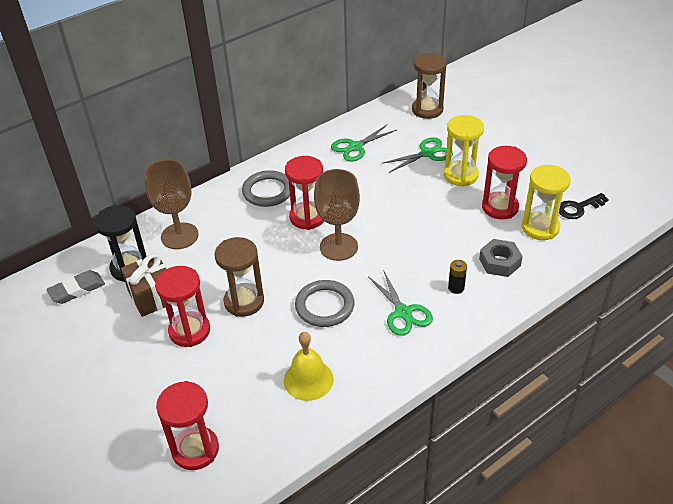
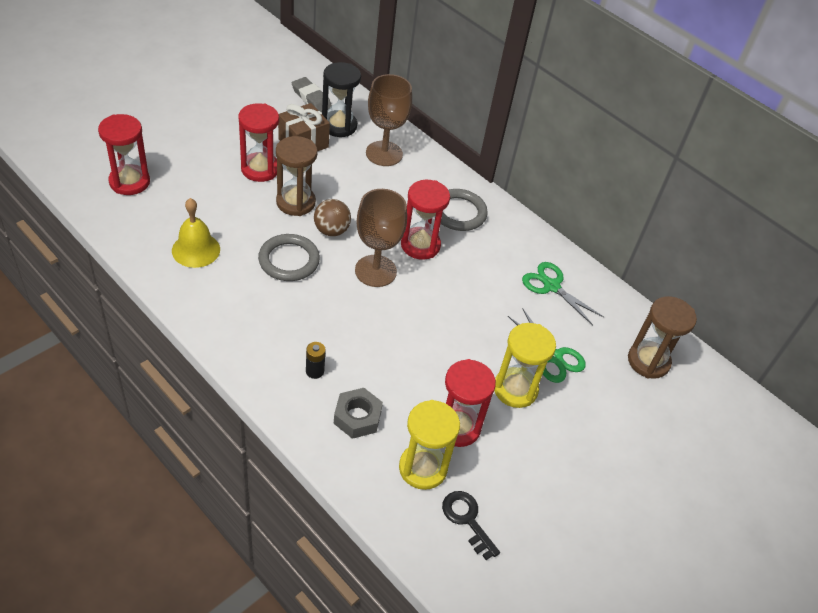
camera: 75 degrees right, 5 degrees up
(286, 275) = (331, 230): none -> brown ball
(403, 312) = (278, 323): green scissors -> none

